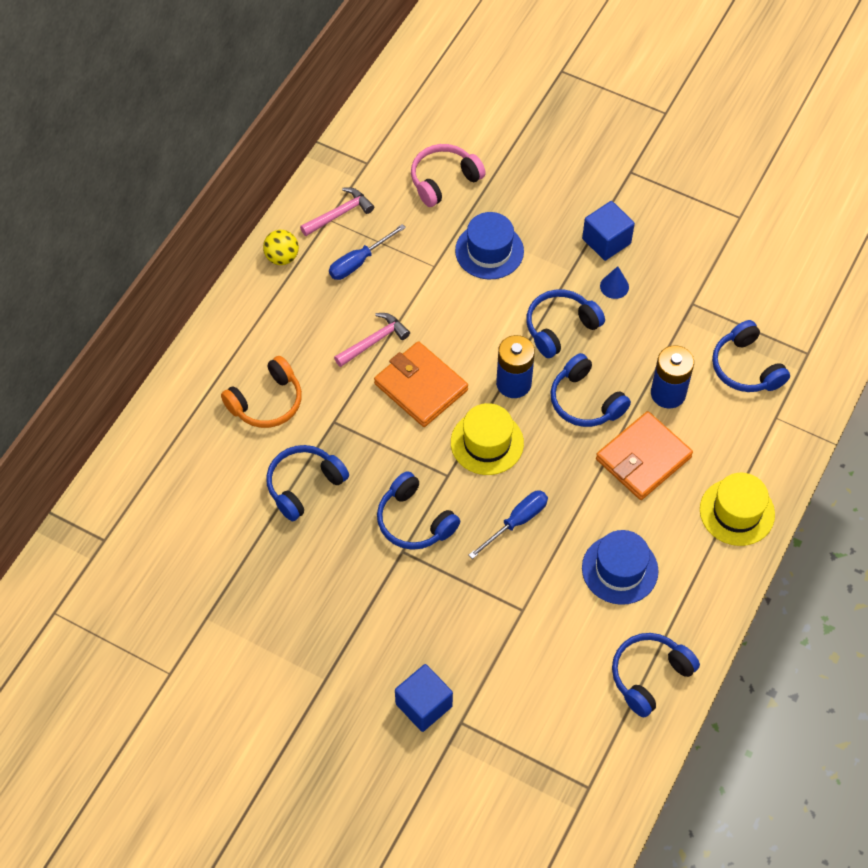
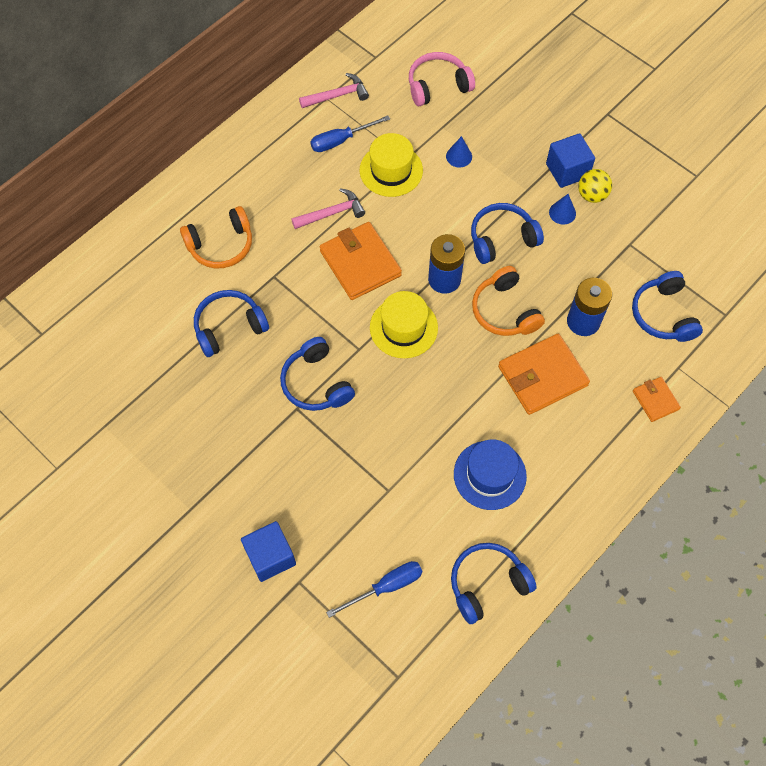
camera: 15 degrees right, 5 degrees up
(282, 257) = (275, 122): yellow ball -> yellow ball (592, 195)
(489, 251) = (459, 156): blue hat -> blue cone
(517, 522) = (408, 407): blue screwdriver -> blue screwdriver (386, 587)
(585, 401) = (504, 311): blue headphones -> orange headphones
(737, 512) = (616, 448): yellow hat -> yellow hat (391, 170)
(762, 455) = (655, 400): none -> orange wallet

